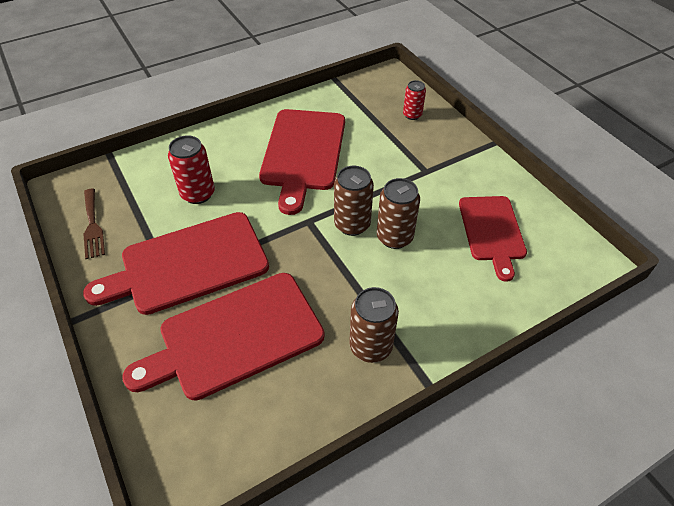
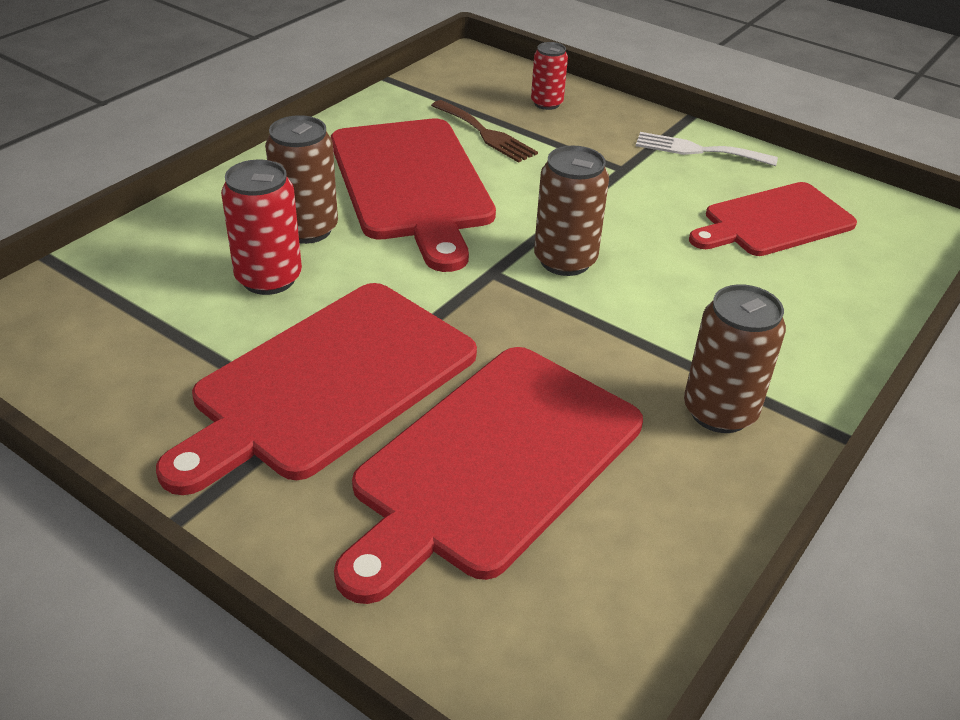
camera: 25 degrees left, 10 degrees down
(92, 226) = (95, 373): brown fork -> brown fork (486, 134)
(394, 237) = (642, 262): brown can -> brown can (307, 229)
(480, 169) = (698, 150): none -> white fork
(492, 231) = (774, 221): red cutting board -> red cutting board turned 90 degrees clockwise

